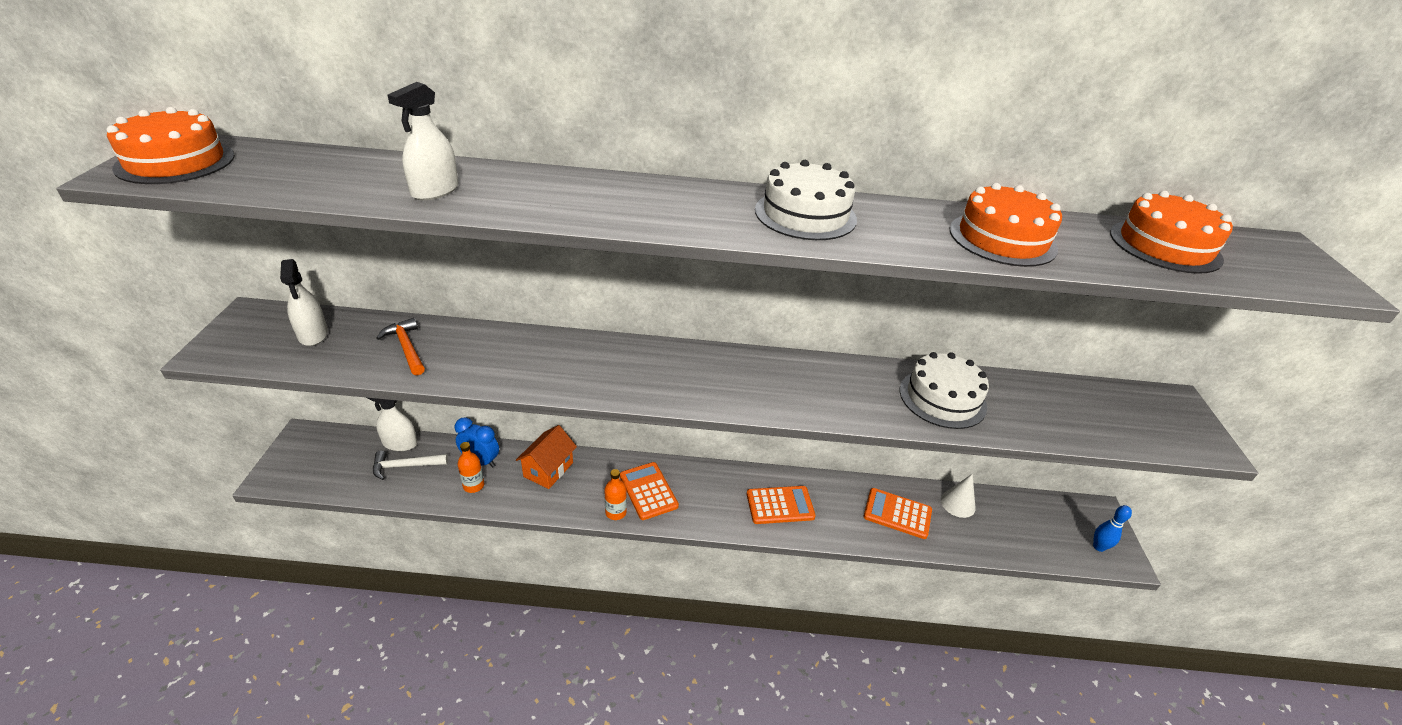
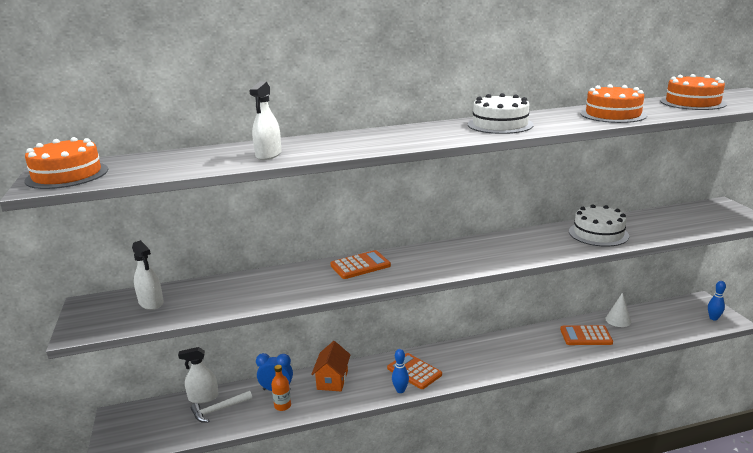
camera: 15 degrees left, 15 degrees down
(406, 347) = (230, 292): orange hammer -> none
(616, 512) = (400, 390): orange bottle -> blue bowling pin
(780, 505) = (509, 353): orange calculator -> orange calculator (360, 265)

